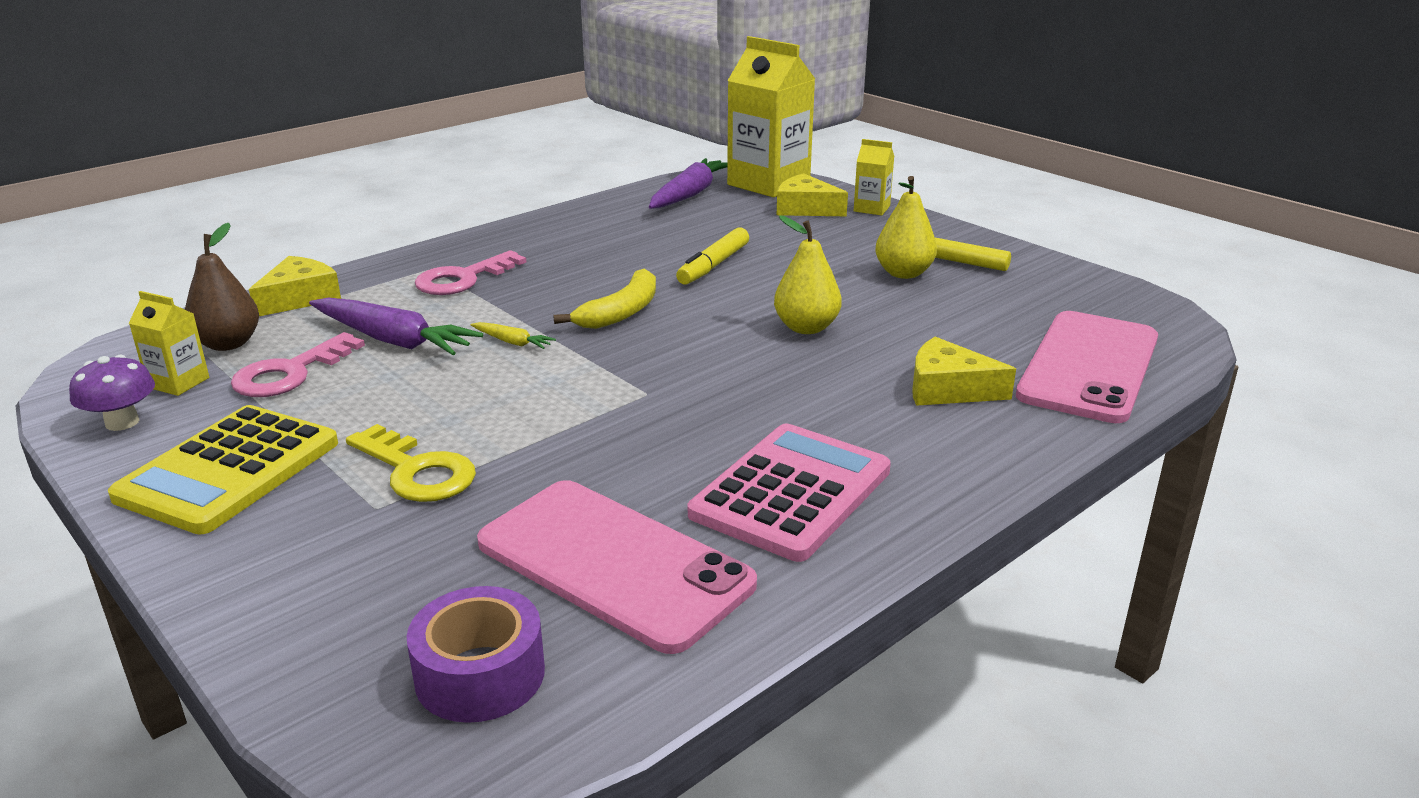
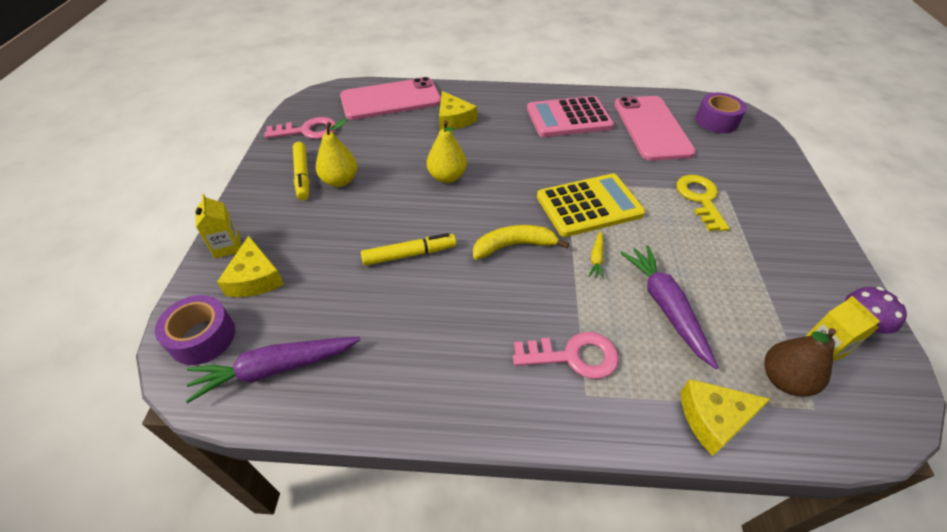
camera: 135 degrees left, 20 degrees up
(229, 470) = (791, 248): yellow calculator -> yellow calculator (589, 206)
(291, 373) = (743, 312): pink key -> pink key (307, 131)
(512, 342) = (596, 258): yellow carrot -> yellow carrot turned 150 degrees counterclockwise
(768, 184) = (202, 337): yellow carton -> purple tape

